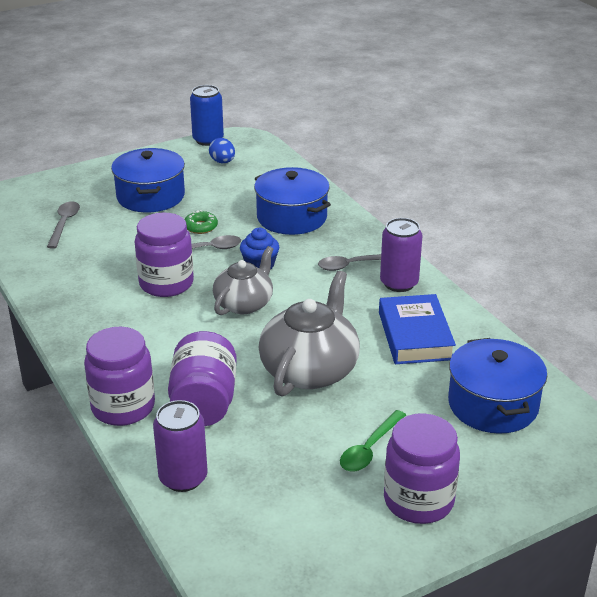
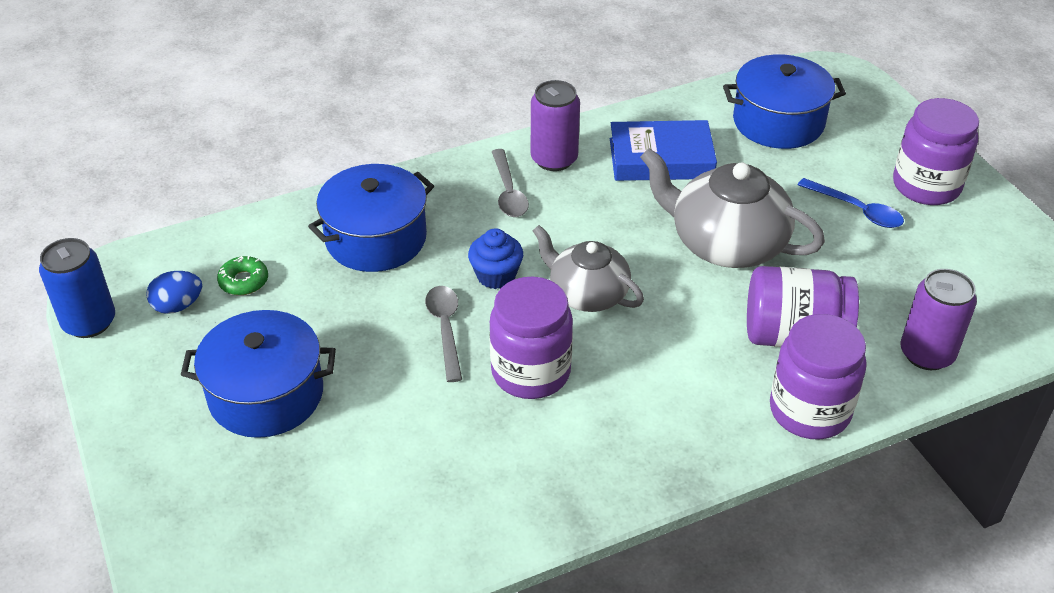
camera: 85 degrees left, 10 degrees up
(64, 224) = (329, 508): grey spoon -> none
(201, 227) = (380, 334): green donut -> green donut (243, 281)
(369, 449) = (856, 210): green spoon -> blue spoon

